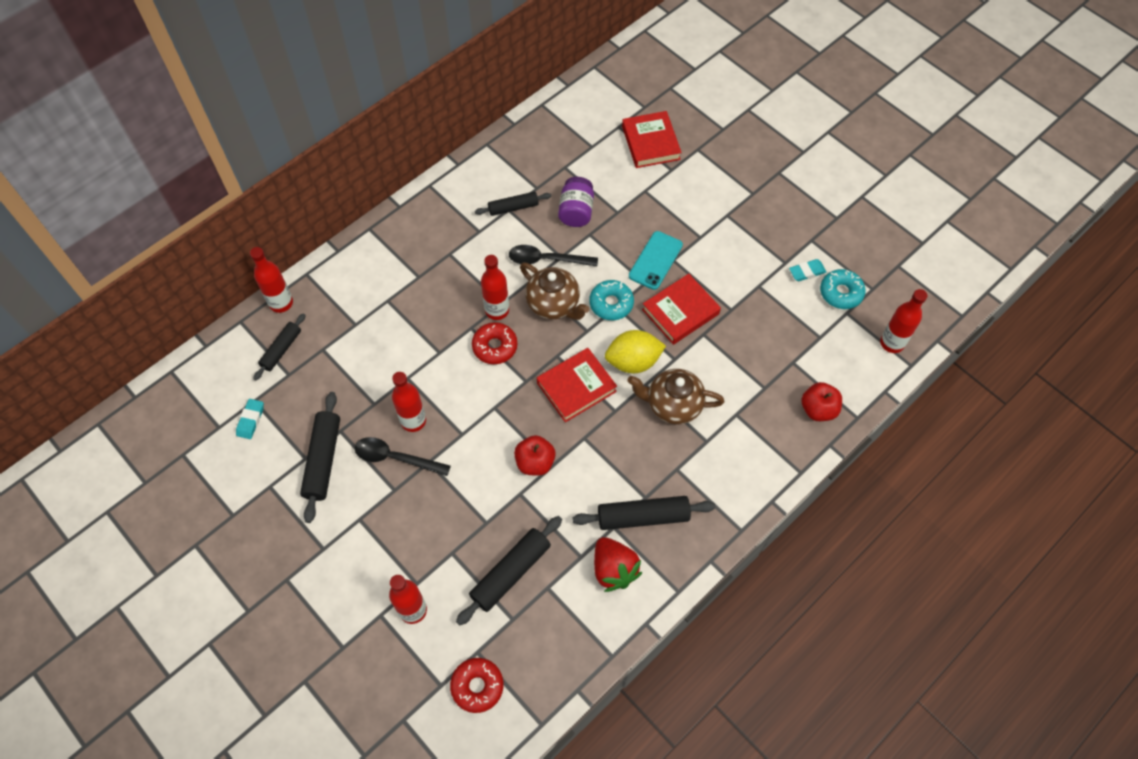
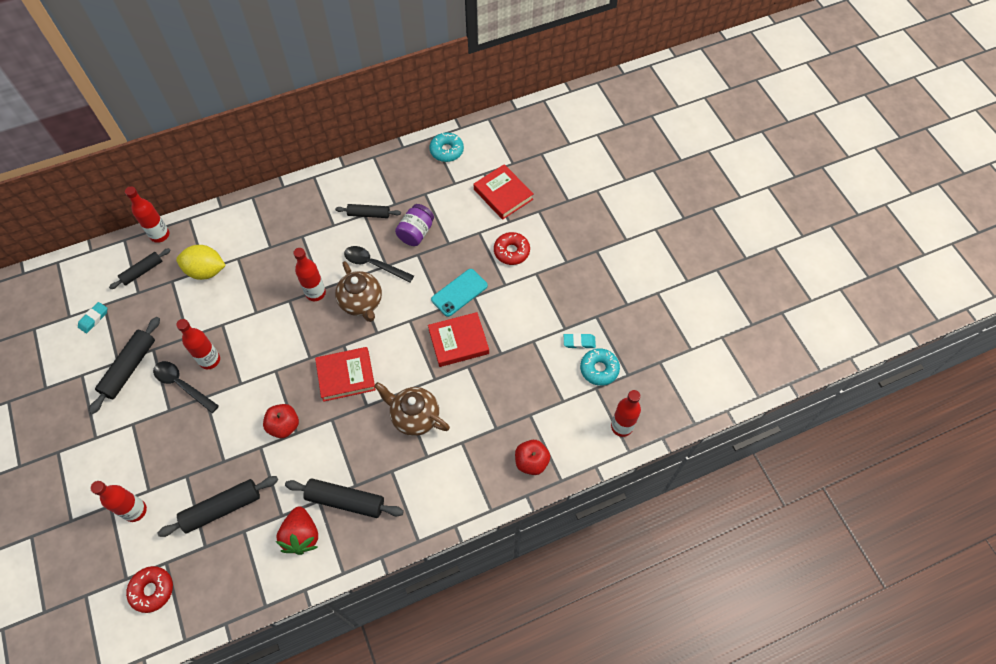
camera: 20 degrees right, 0 degrees up
(495, 346) = (299, 322): red donut -> red donut (511, 251)
(611, 304) = (406, 317): turquoise donut -> turquoise donut (446, 151)
(633, 361) = (400, 370): yellow lemon -> yellow lemon (206, 271)
(651, 143) = (503, 194): red book -> red book turned 45 degrees counterclockwise

